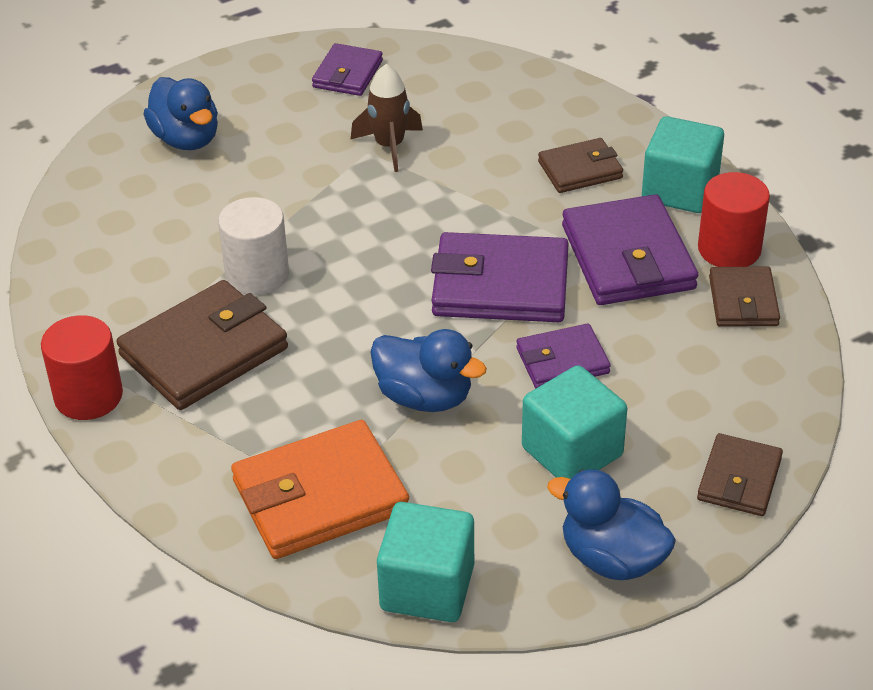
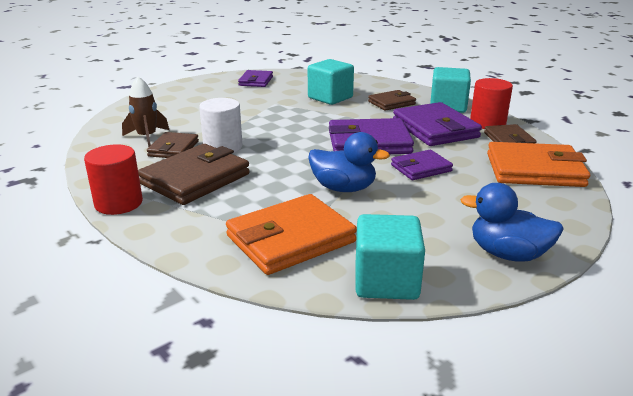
camera: 10 degrees left, 15 degrees down
(186, 139) = (172, 104): blue duck -> none
(389, 146) = (286, 101): brown rocket -> brown rocket (147, 137)
(572, 452) = (449, 205): turquoise cube -> turquoise cube (330, 98)
(739, 479) = (562, 209): brown wallet -> brown wallet (173, 149)
(746, 384) = (534, 170): none -> orange wallet

